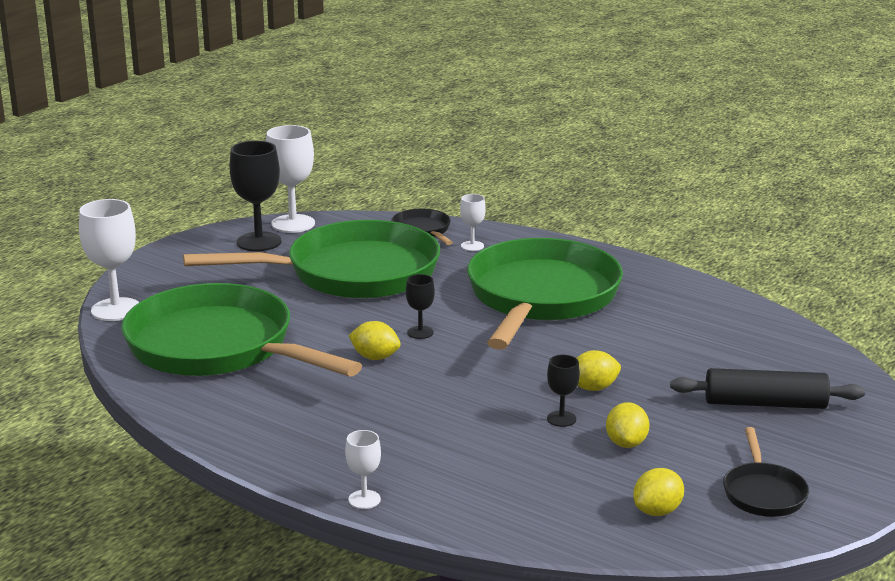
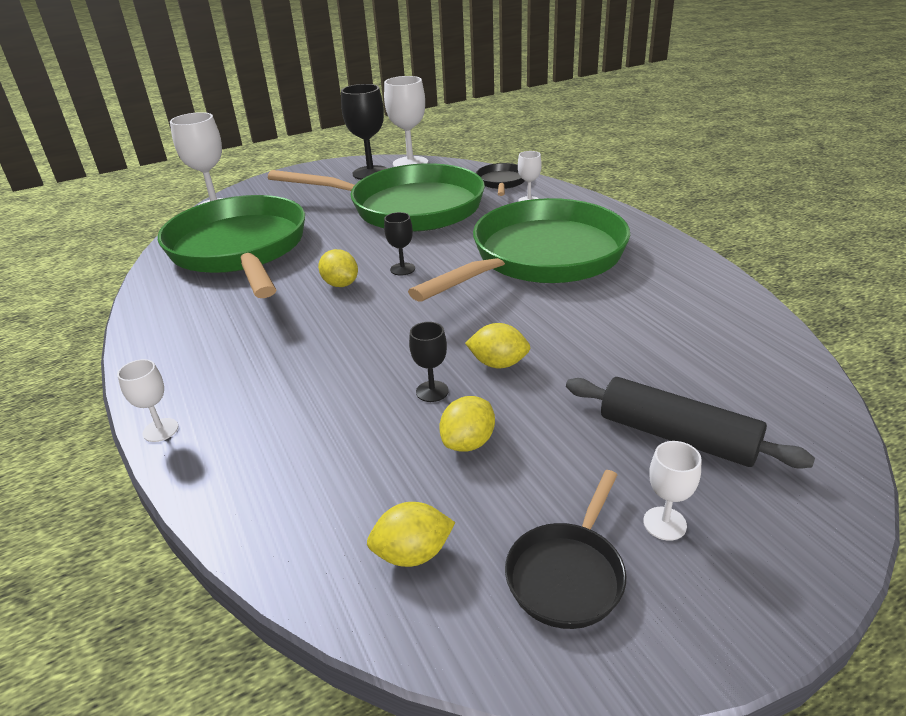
camera: 30 degrees right, 10 degrees up
(797, 452) = (664, 523): none -> white goblet

